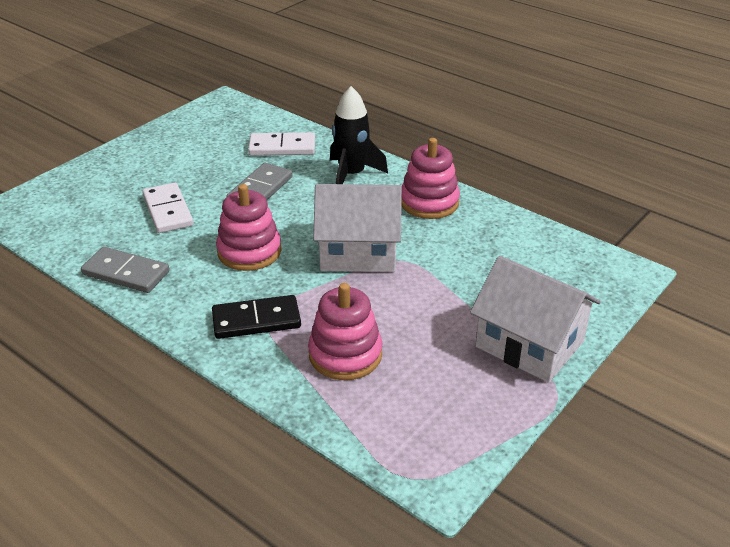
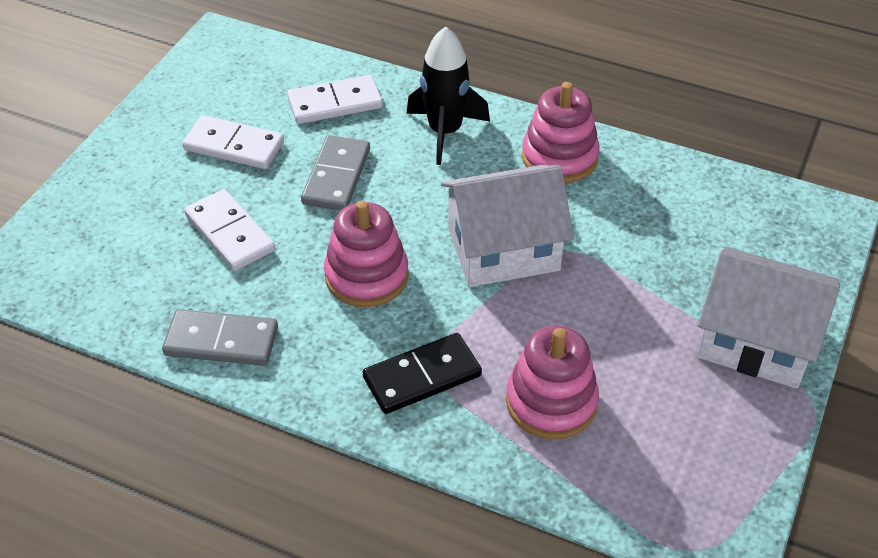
camera: 15 degrees left, 10 degrees up
(199, 161) = (234, 146): none -> white domino

